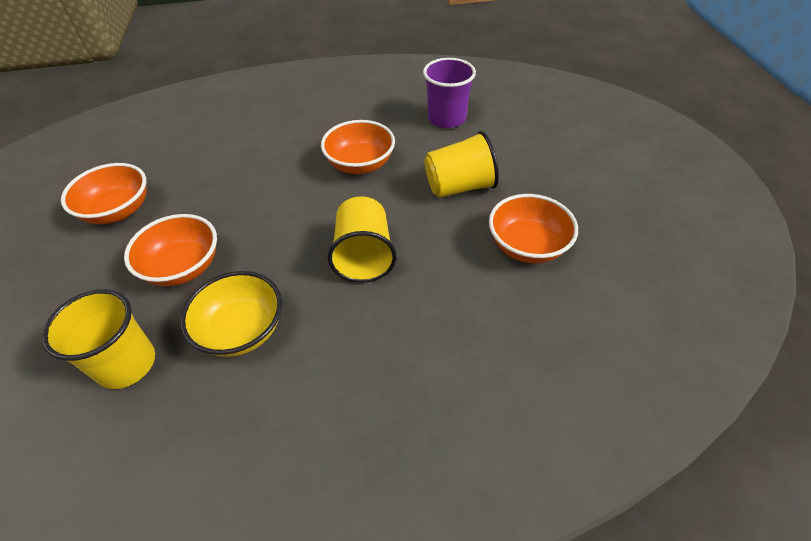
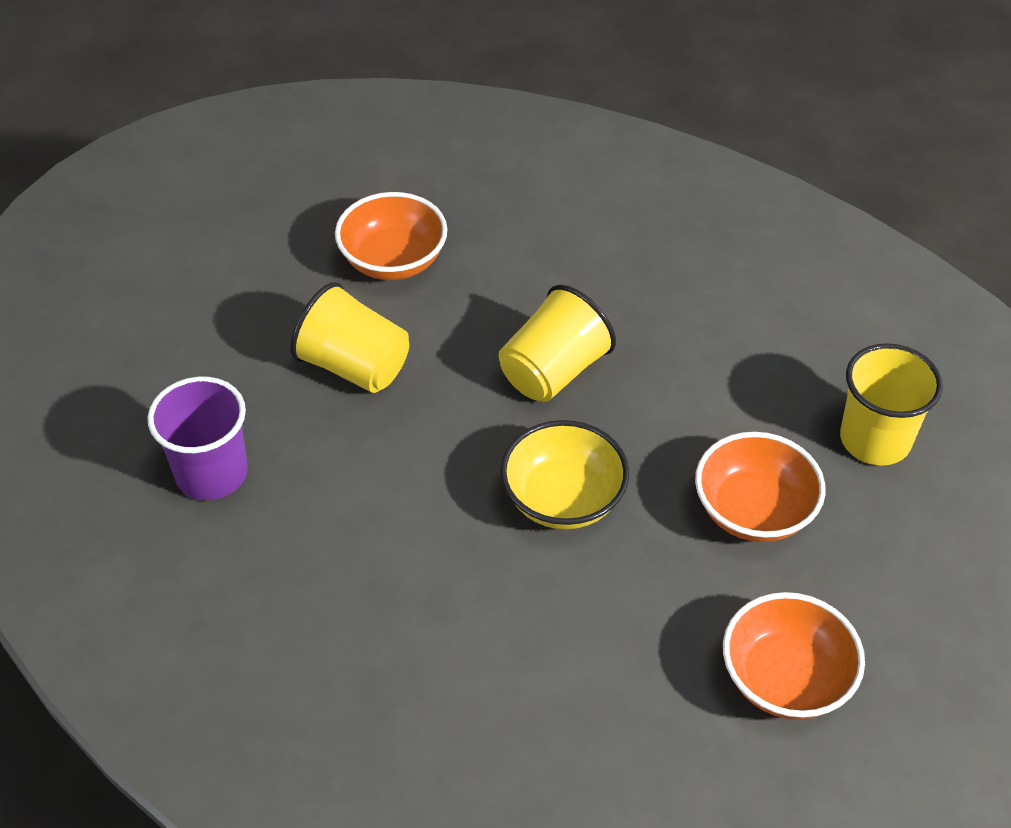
camera: 135 degrees left, 0 degrees up
(242, 330) = (742, 390): yellow bowl -> yellow bowl (563, 499)
(360, 164) = (414, 493): orange bowl -> none

